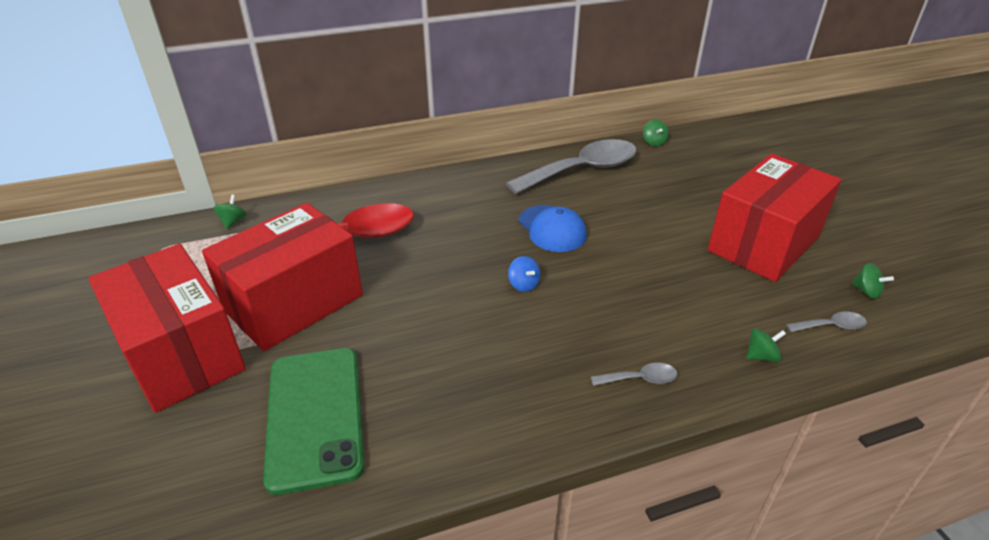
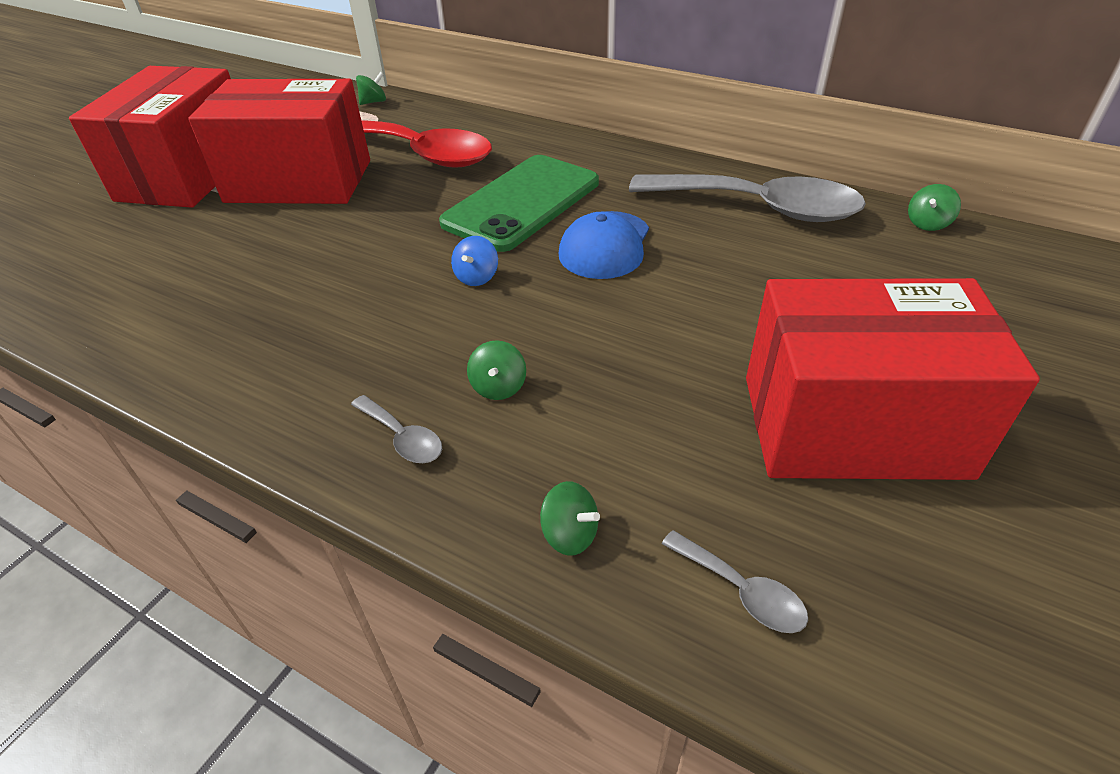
camera: 50 degrees right, 5 degrees up
(315, 416) = (163, 267): green phone -> green phone (522, 203)
(866, 291) = (906, 605): green spinning top -> green spinning top (498, 387)

